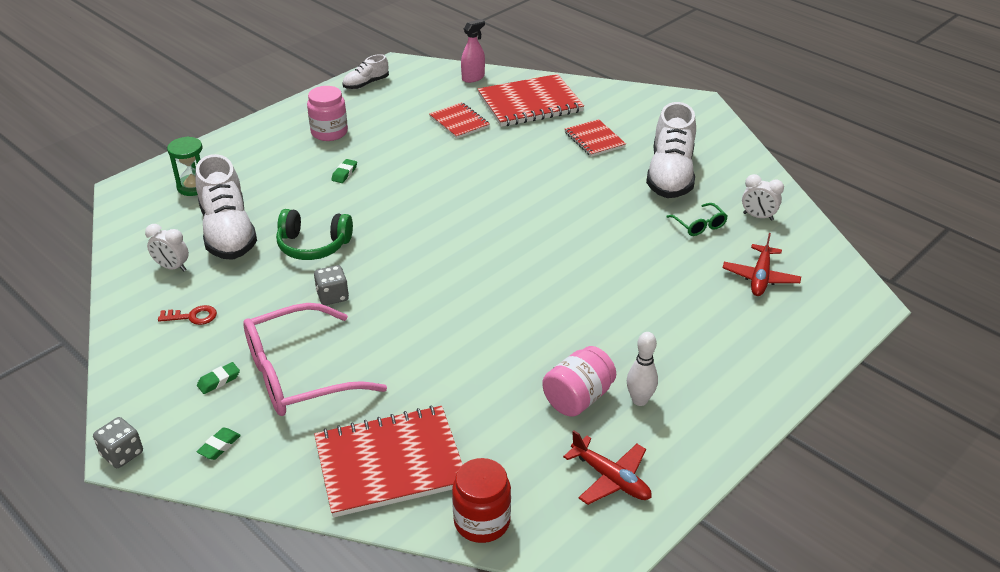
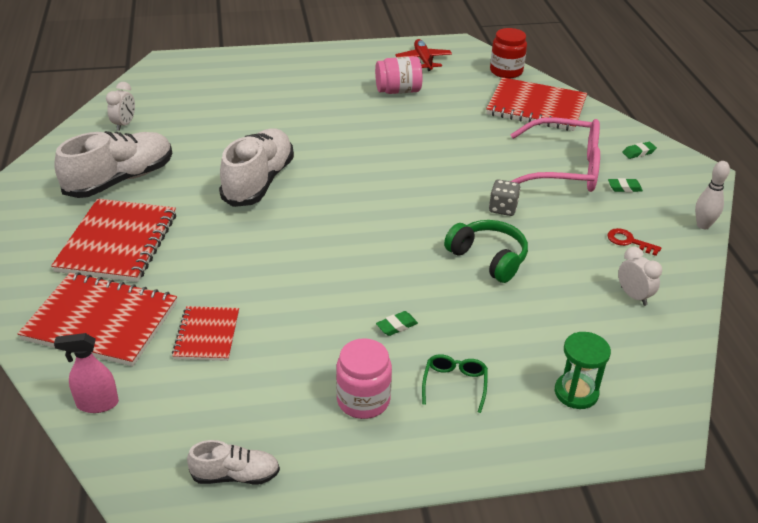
camera: 145 degrees left, 0 degrees up
(122, 454) = (707, 173): grey dice -> none
(228, 232) = (562, 310): white shoe -> white shoe (259, 182)
(594, 139) = (118, 242): red notebook -> red notebook, size x1.77
(639, 400) = (365, 77): white bowling pin -> white bowling pin (703, 225)
(699, 225) = (173, 137): green glasses -> green glasses (454, 384)
(758, 216) = (124, 124): white clock -> white clock turned 45 degrees clockwise
(760, 278) = (197, 95): red plane -> none

